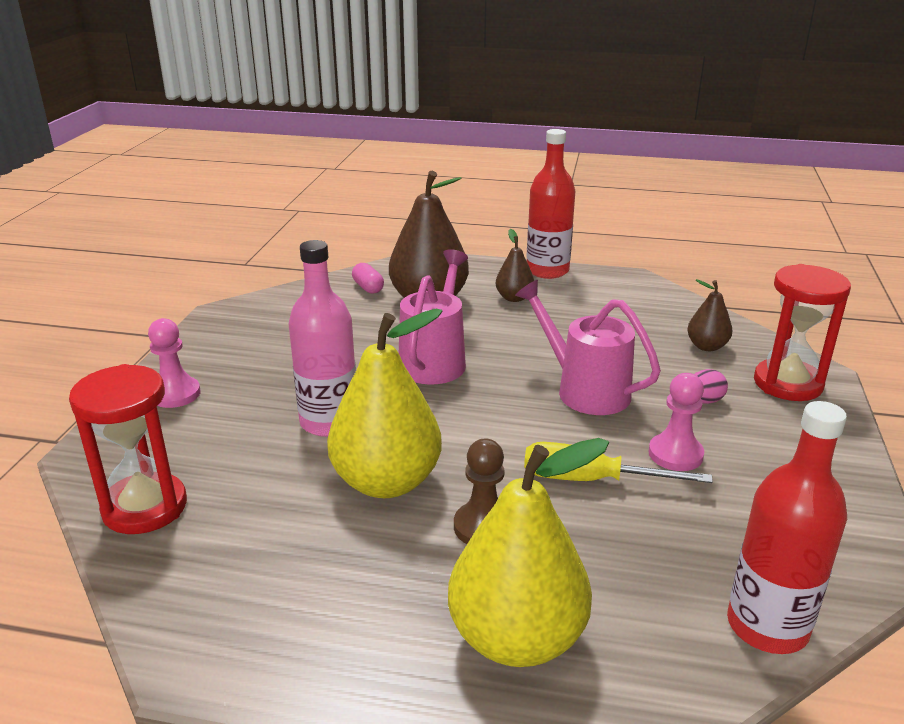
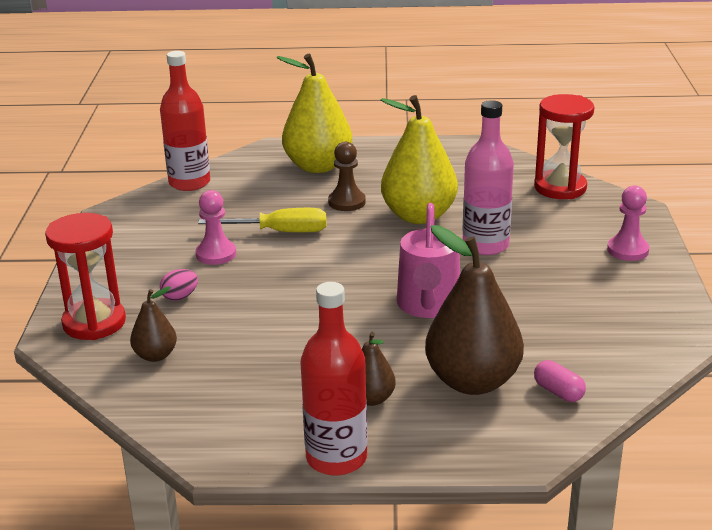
camera: 170 degrees right, 0 degrees up
(584, 390) = (284, 294): pink watering can -> none

